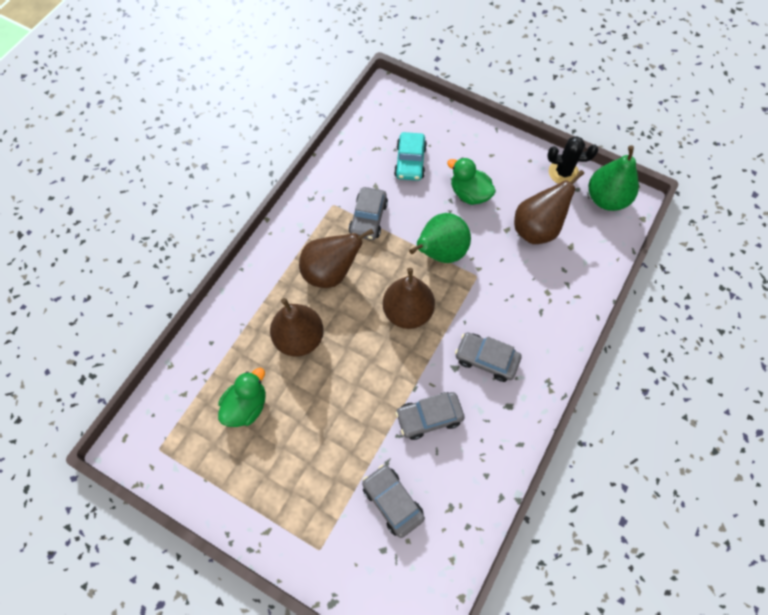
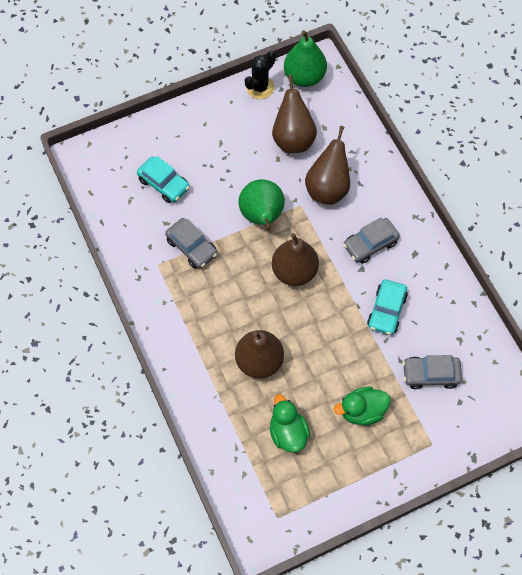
camera: 55 degrees left, 0 degrees up
(331, 272) = (219, 304): brown pear -> brown pear (327, 188)
(429, 417) = (386, 311): grey car -> turquoise car
(469, 194) = (227, 162): green duck -> green duck (362, 411)

